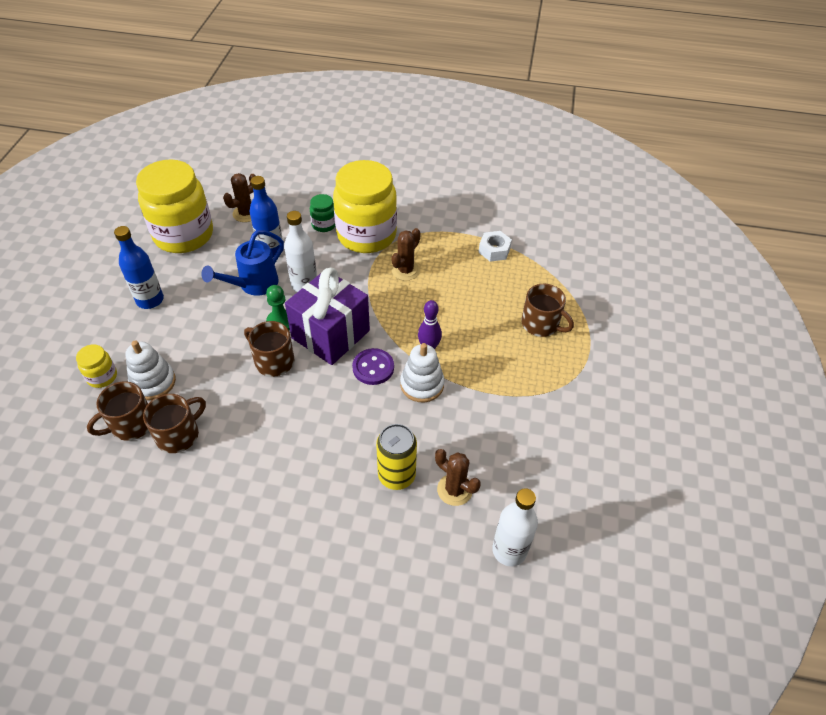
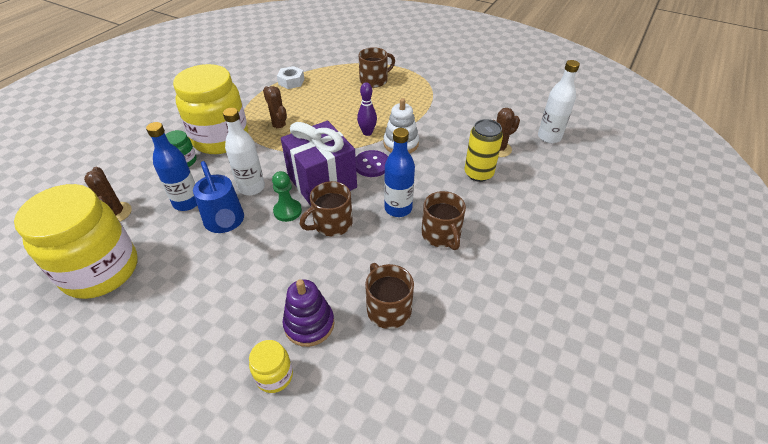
camera: 70 degrees left, 5 degrees down
(131, 424) = (357, 351): brown mug -> brown mug (441, 235)
(150, 300) = (183, 315): blue bottle -> blue bottle (398, 208)
(153, 382) = (309, 324): white stacking toy -> purple stacking toy

